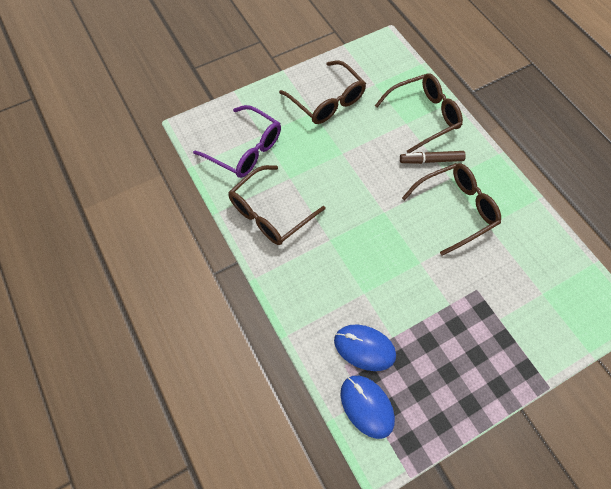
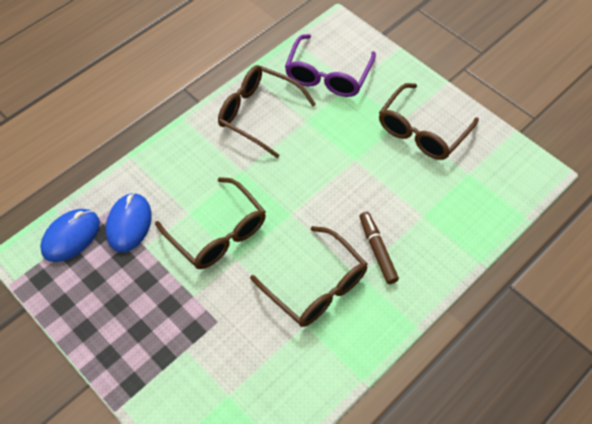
camera: 75 degrees right, 5 degrees down
(423, 116) = (441, 232): brown glasses -> brown glasses (218, 233)

